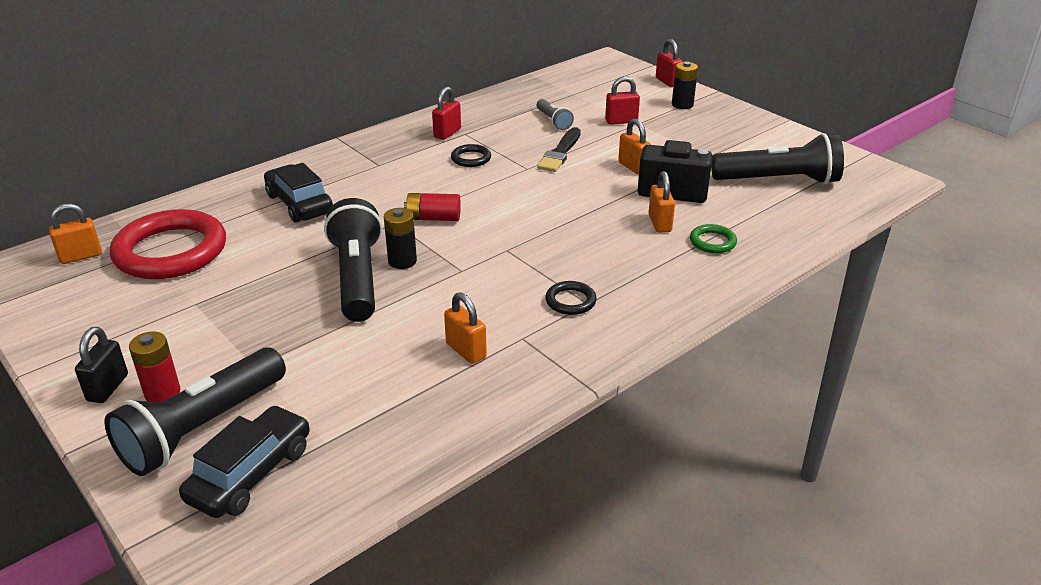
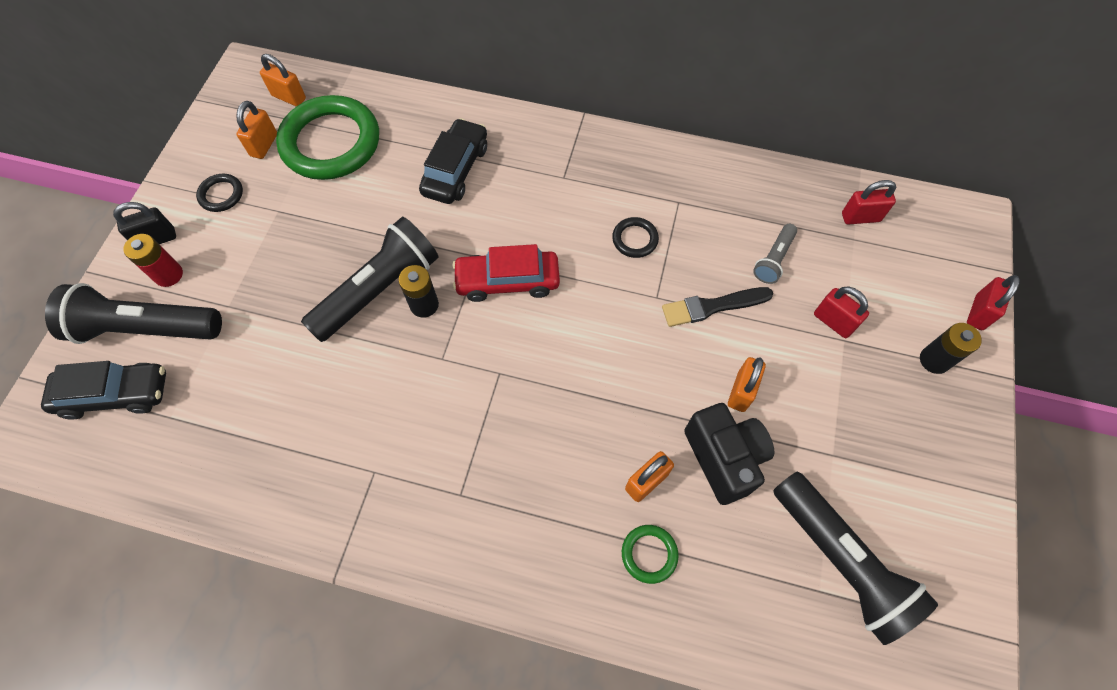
camera: 55 degrees right, 30 degrees up
(171, 251) = (331, 143): red ring -> green ring
(433, 218) = (507, 281): red battery -> red car
(447, 133) = (666, 188): red padlock -> red padlock (860, 217)
(466, 351) = (330, 439): orange padlock -> orange padlock (264, 145)
(570, 301) = (453, 478): black ring -> black ring (221, 195)

